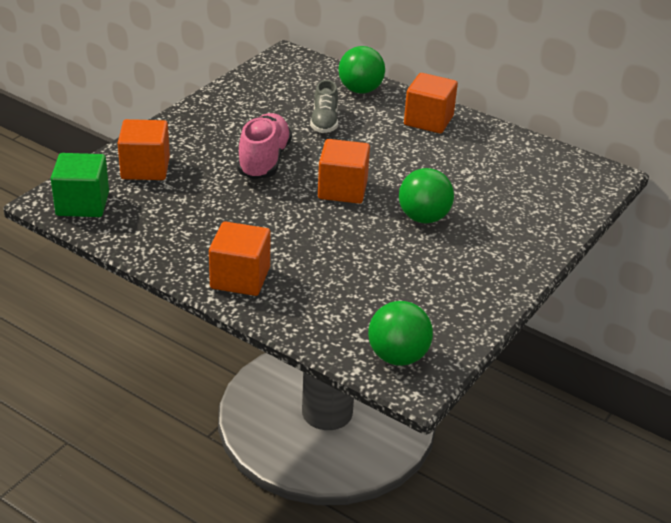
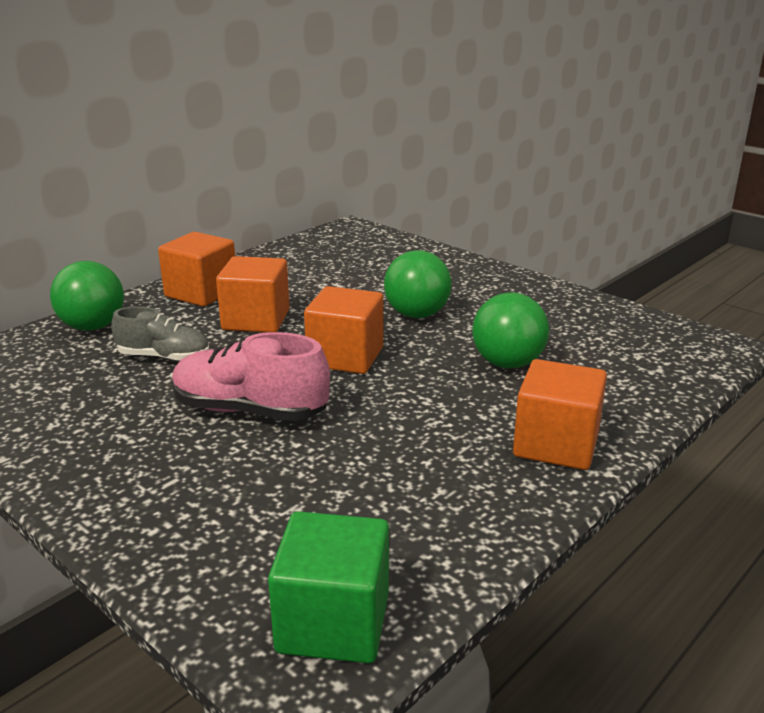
camera: 80 degrees left, 10 degrees down
(145, 168) = (227, 534): orange cube -> orange cube (256, 320)
(398, 356) = (682, 350): green ball -> green ball (507, 363)

